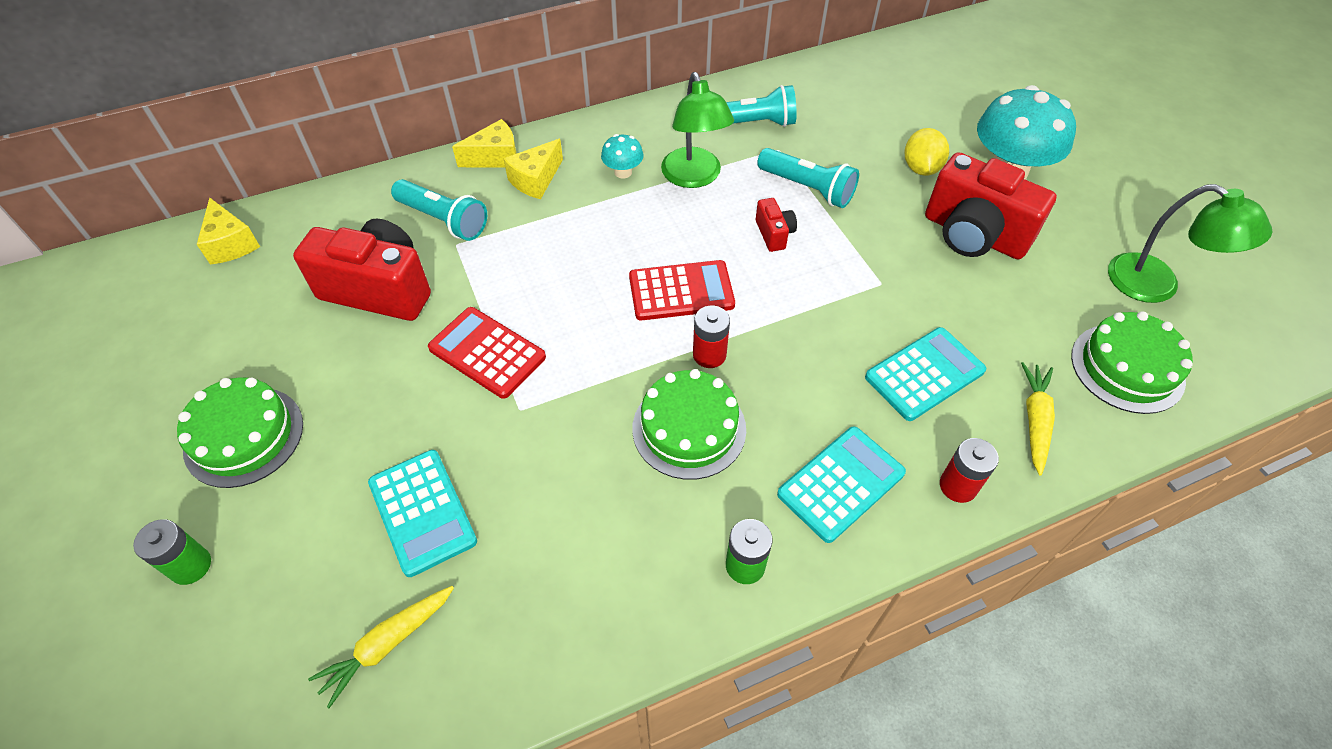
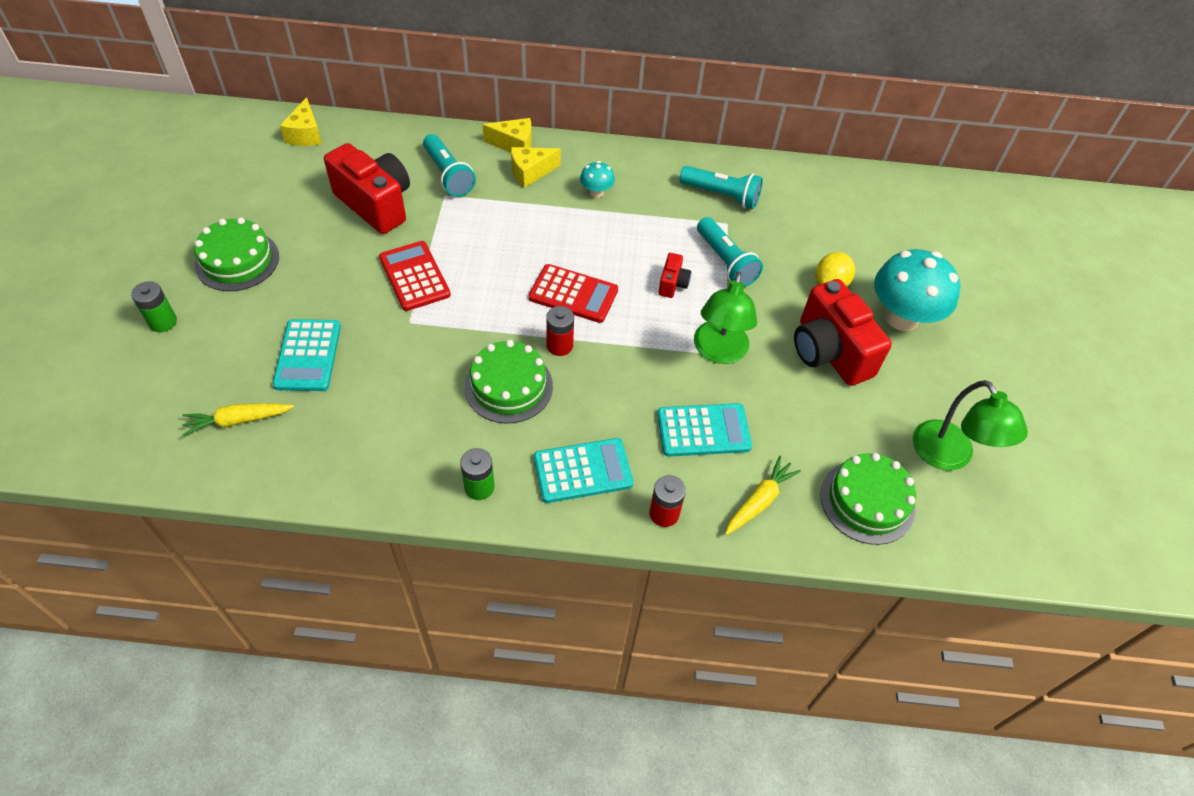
camera: 25 degrees right, 0 degrees up
(694, 177) = (646, 218): green lamp -> green lamp (719, 352)

